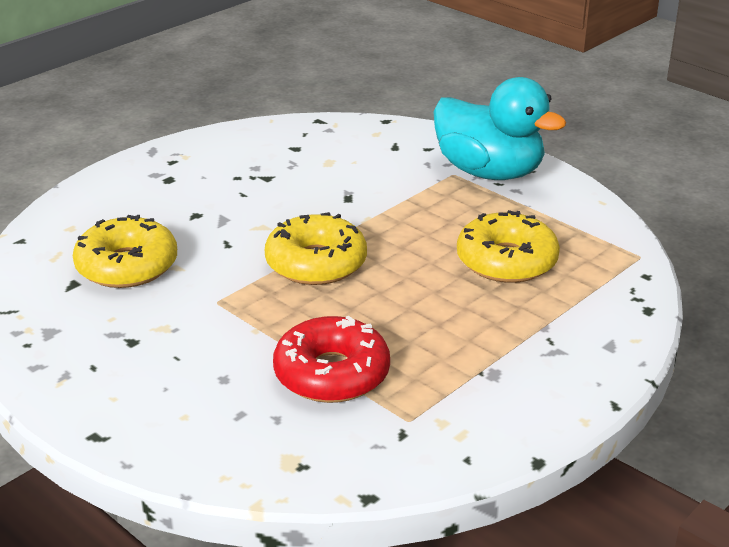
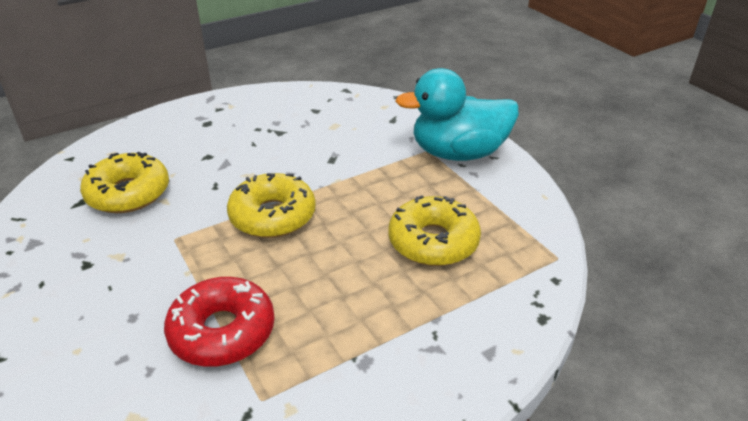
camera: 15 degrees right, 5 degrees up
(489, 172) = (458, 153): turquoise duck -> turquoise duck turned 120 degrees clockwise

